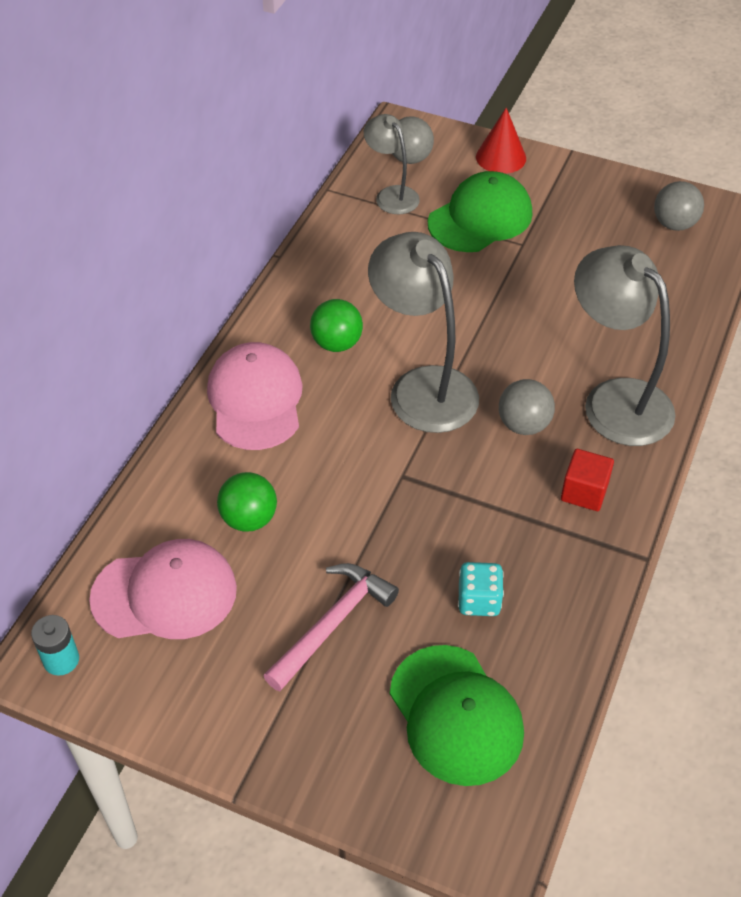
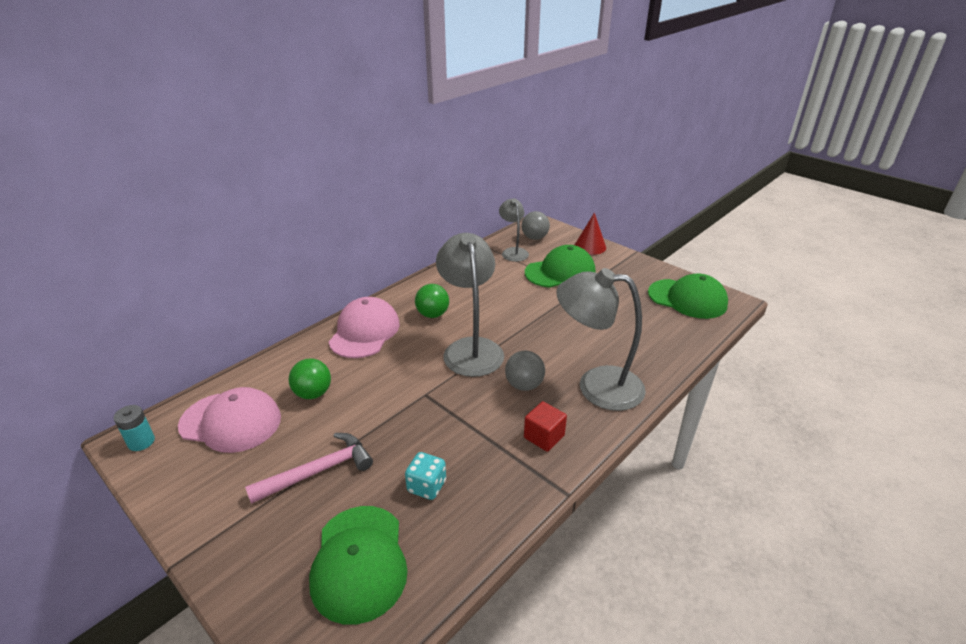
camera: 20 degrees right, 15 degrees down
(615, 400) = (596, 386): grey lamp -> grey lamp turned 60 degrees counterclockwise
(674, 224) = (687, 299): grey ball -> green cap

